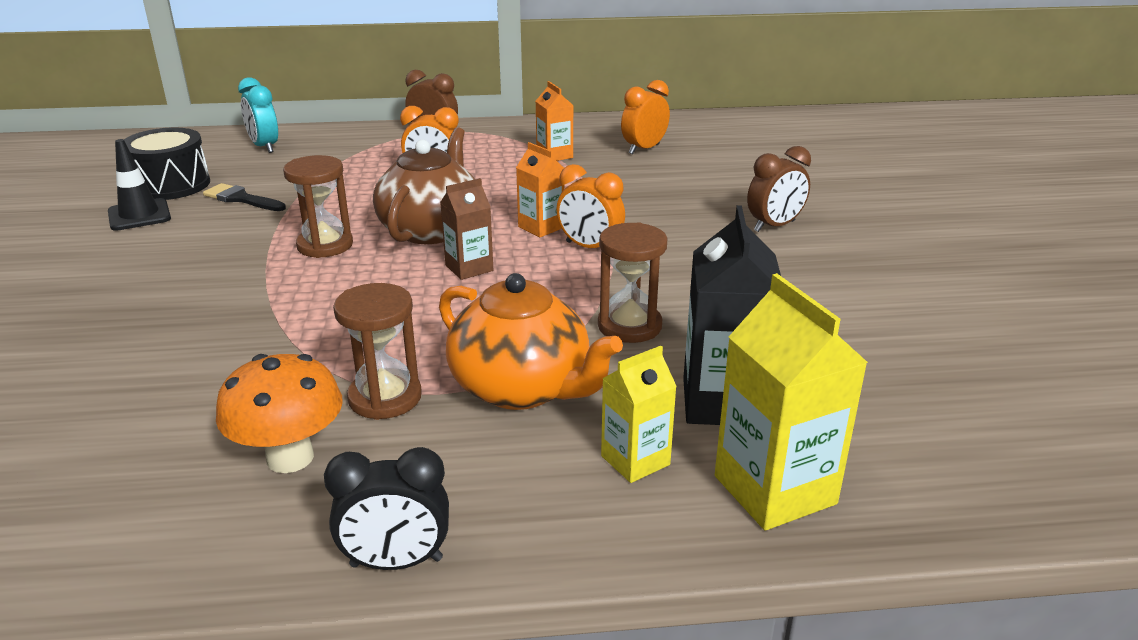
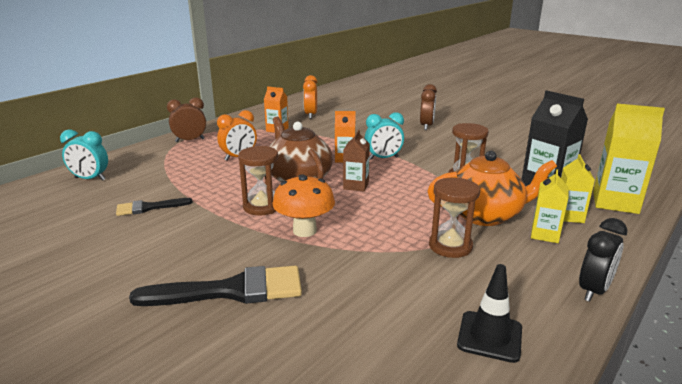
camera: 45 degrees left, 5 degrees down
(120, 316) = (231, 290): none -> black brush
(139, 215) = (95, 243): black traffic cone -> black traffic cone (489, 336)
(171, 185) = (73, 220): black drum -> none
(290, 457) = (475, 288): orange mushroom -> orange mushroom (304, 230)
(530, 459) = (545, 234): none -> yellow carton
(590, 248) = (383, 158): orange clock -> turquoise clock

